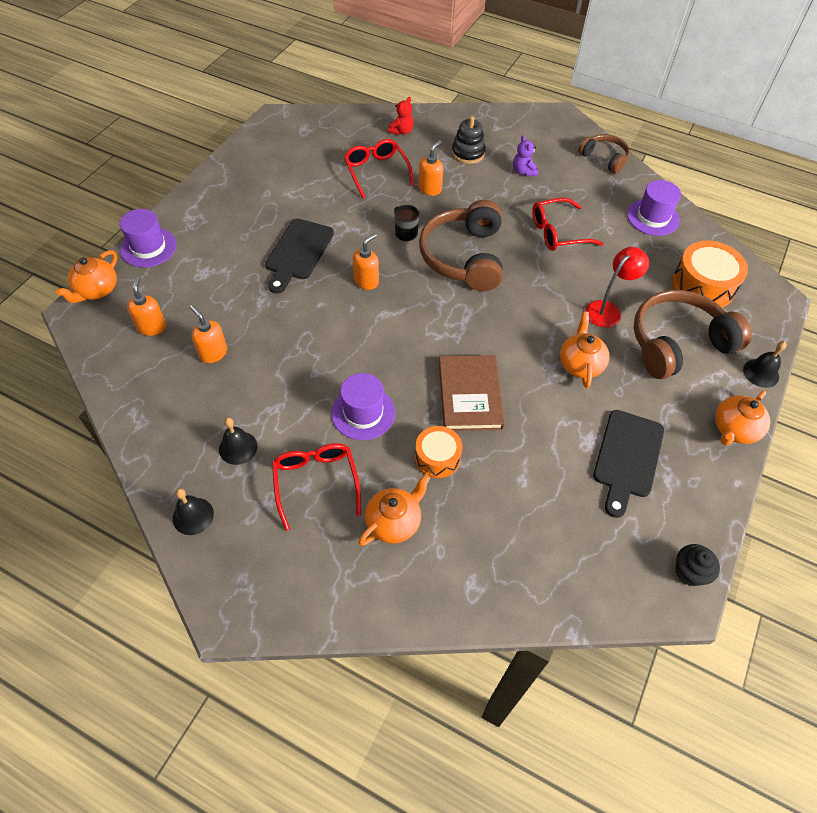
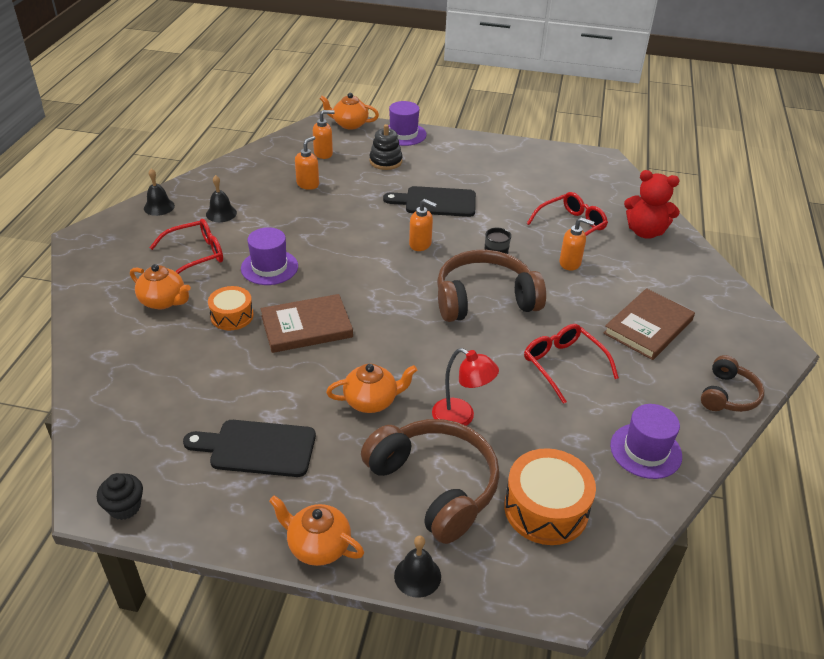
camera: 75 degrees right, 15 degrees down
(401, 131) = (645, 232): red teddy bear -> red teddy bear, size x1.80
(468, 153) = (647, 281): black stacking toy -> black stacking toy (385, 161)
(523, 171) = (648, 327): purple teddy bear -> brown book

